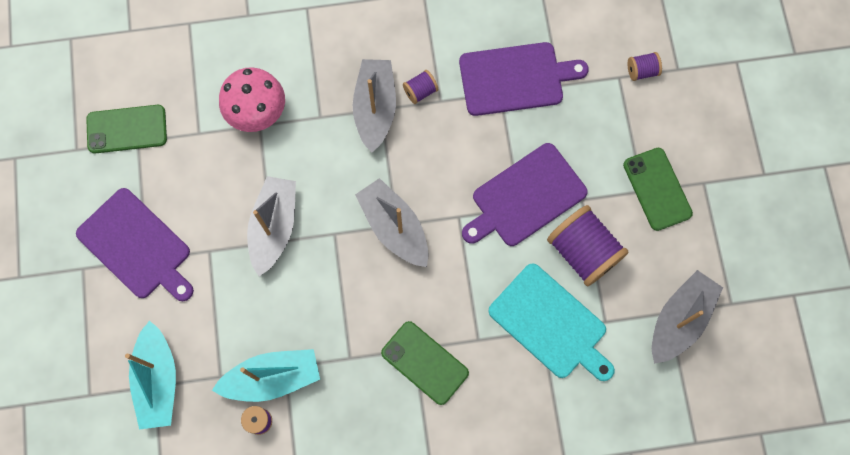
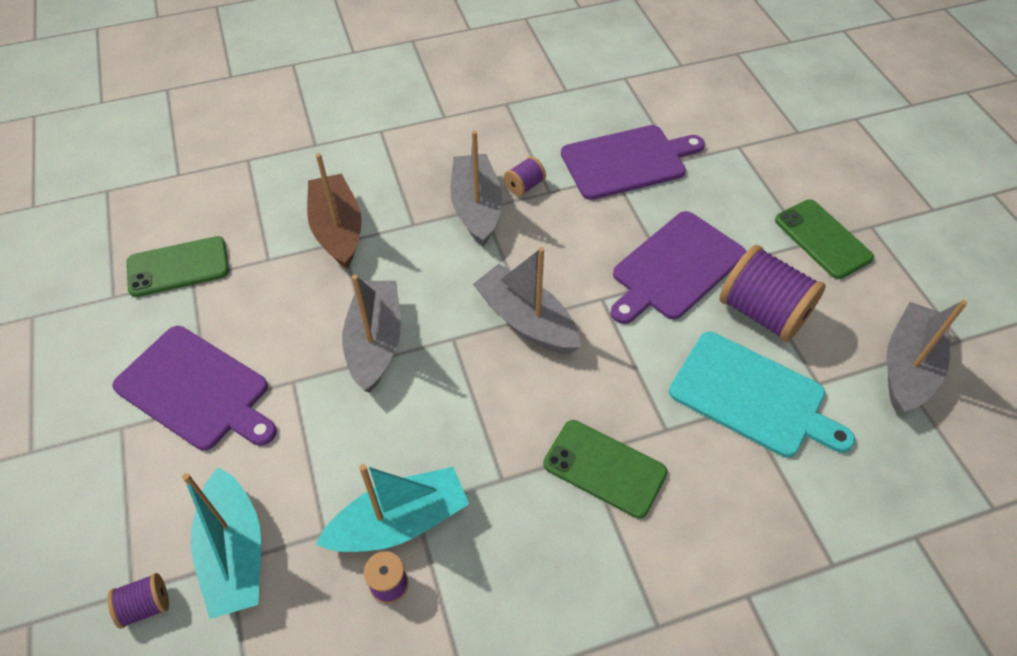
camera: 10 degrees left, 20 degrees down
(257, 112) = (337, 230): pink mushroom -> brown boat
(642, 71) = (761, 138): purple spool -> purple spool (146, 606)

